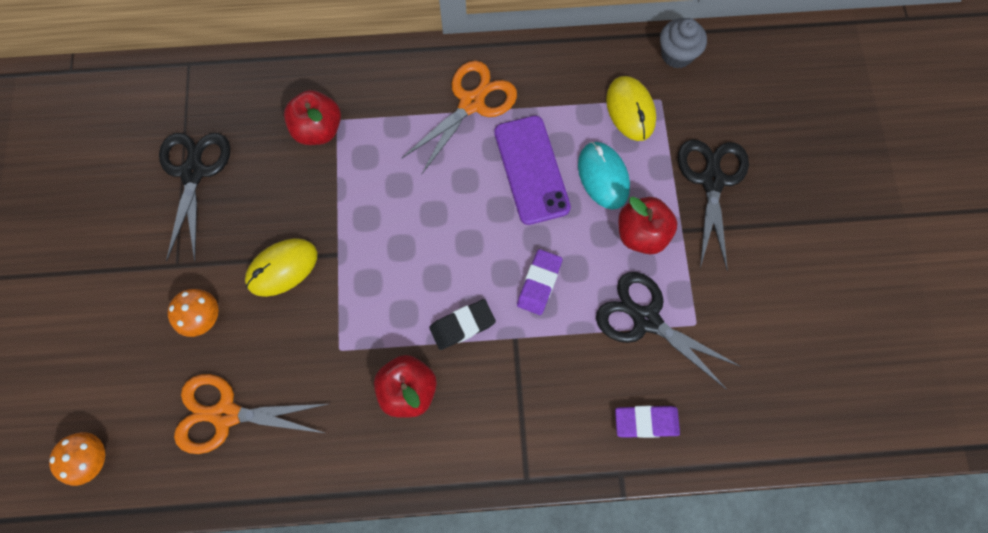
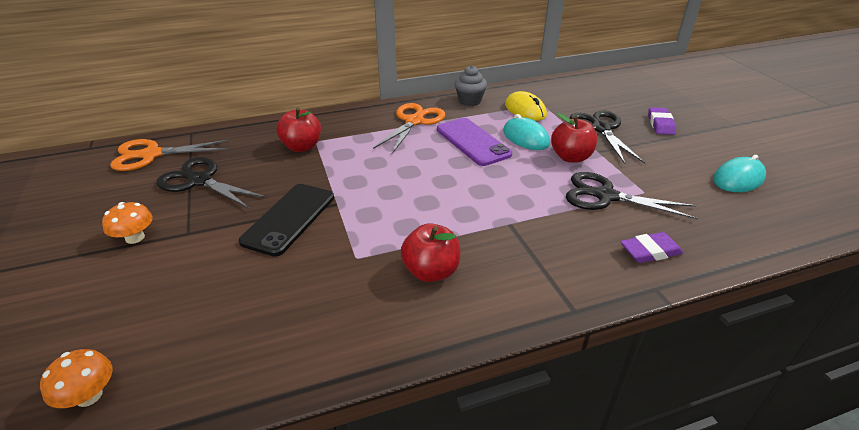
camera: 15 degrees left, 35 degrees down
(193, 173) = (199, 181): black scissors -> black scissors turned 45 degrees counterclockwise
(202, 317) = (216, 260): orange mushroom -> orange mushroom (135, 237)
(226, 414) = (251, 324): orange scissors -> orange scissors (151, 155)
(282, 268) = (289, 219): yellow mouse -> black phone
(462, 325) = (461, 224): black eraser -> none
(539, 283) = (511, 192): purple eraser -> purple eraser (660, 124)
(676, 54) = (539, 88): grey cupcake -> grey cupcake (469, 101)
(827, 329) = (738, 178): none -> turquoise mouse

